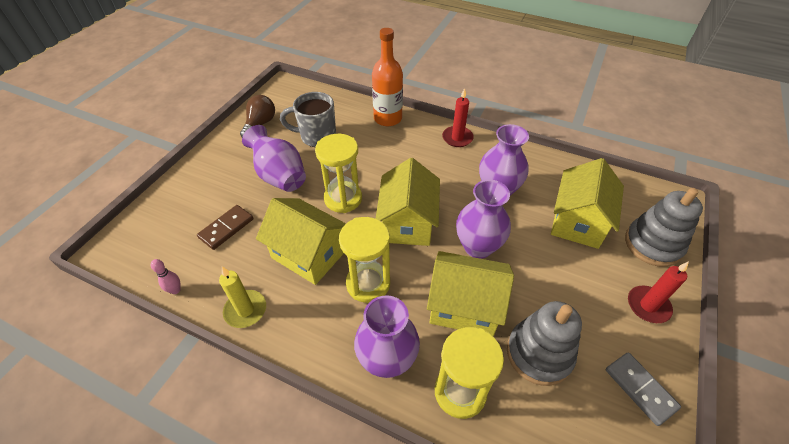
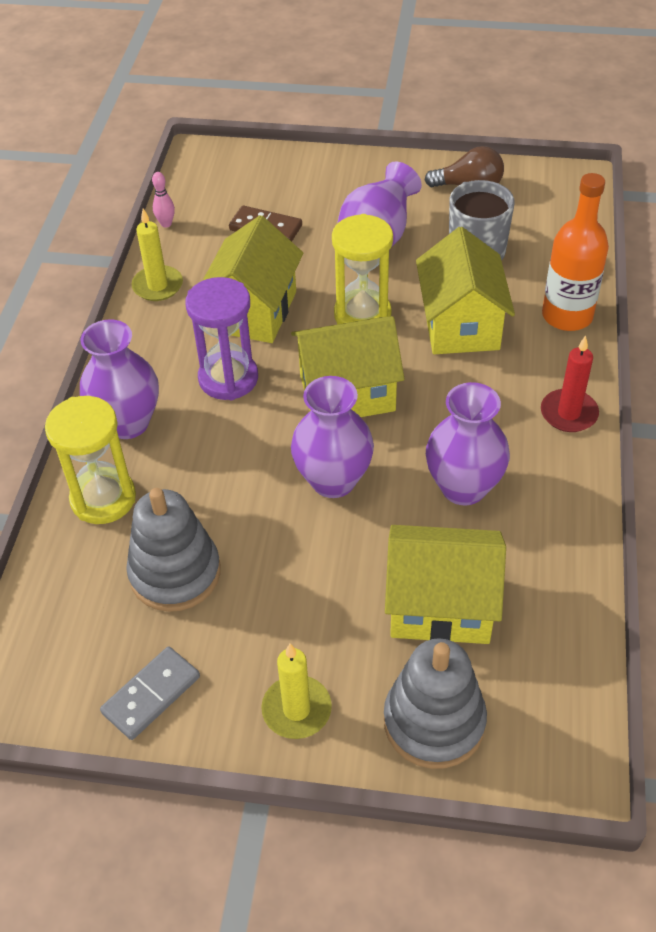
camera: 75 degrees right, 0 degrees up
(368, 283) = (228, 378): yellow hourglass -> purple hourglass
(464, 306) = (224, 482): yellow house -> yellow house (460, 324)
(648, 306) = (296, 709): red candle -> yellow candle

